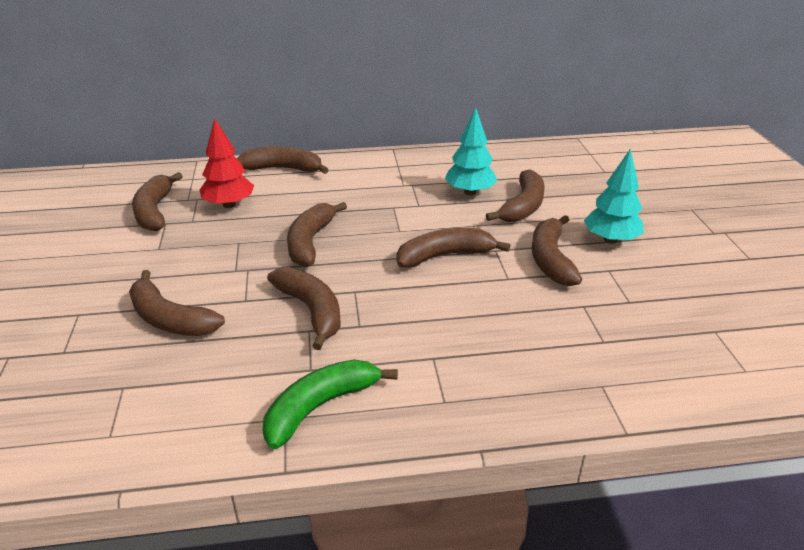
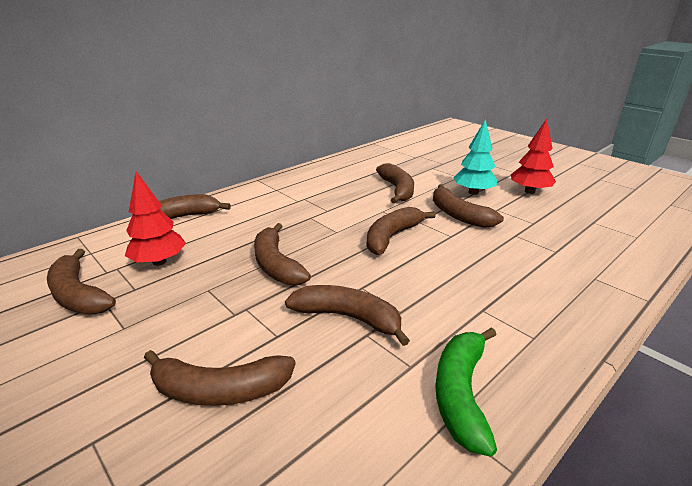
camera: 35 degrees left, 5 degrees down
(470, 192) = (351, 191): turquoise tree -> none
(690, 263) = (529, 191): none -> red tree

